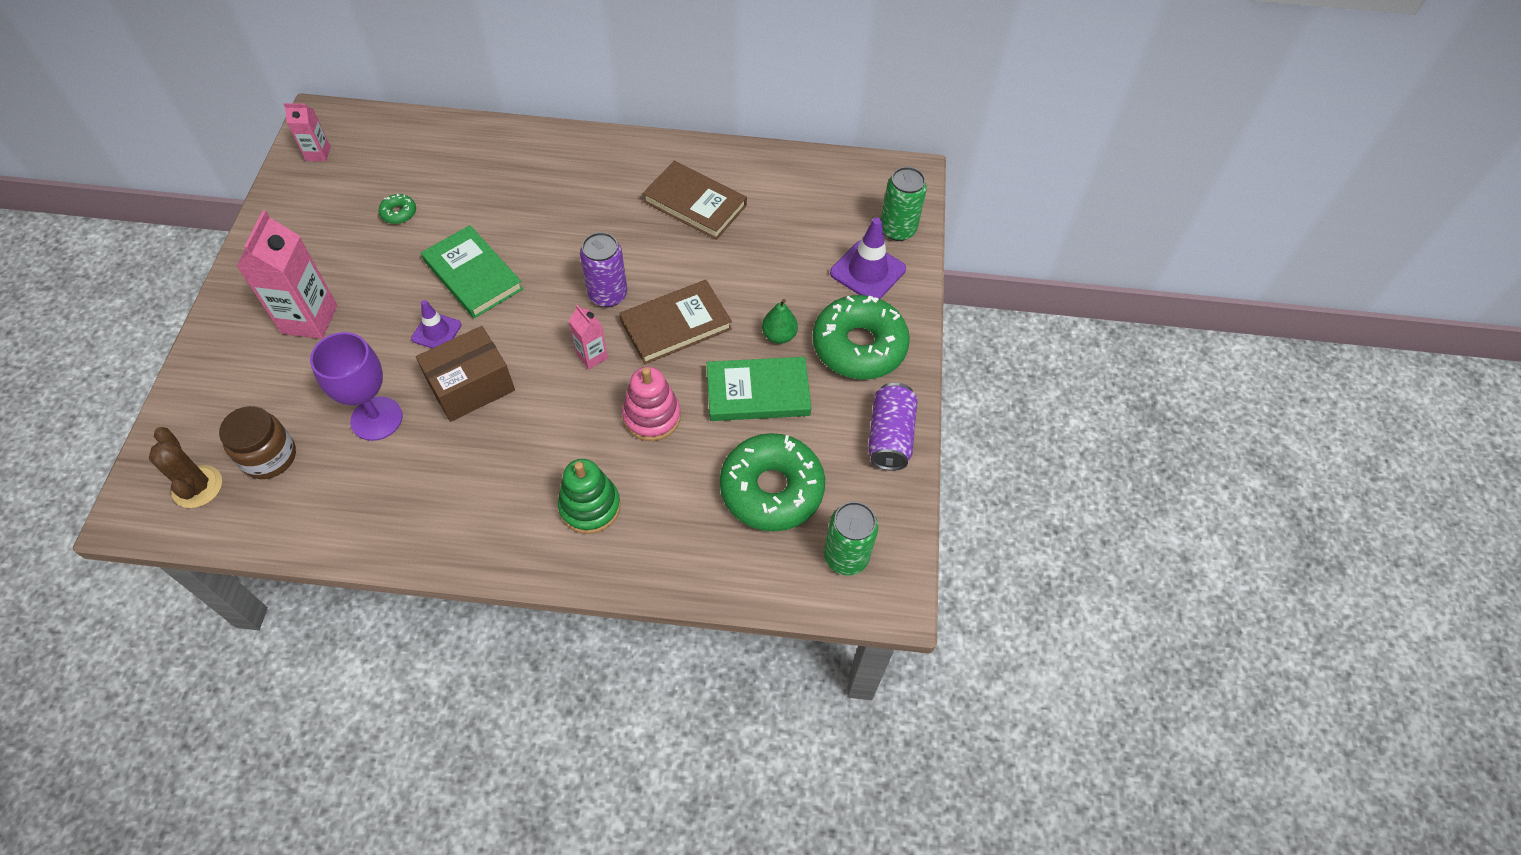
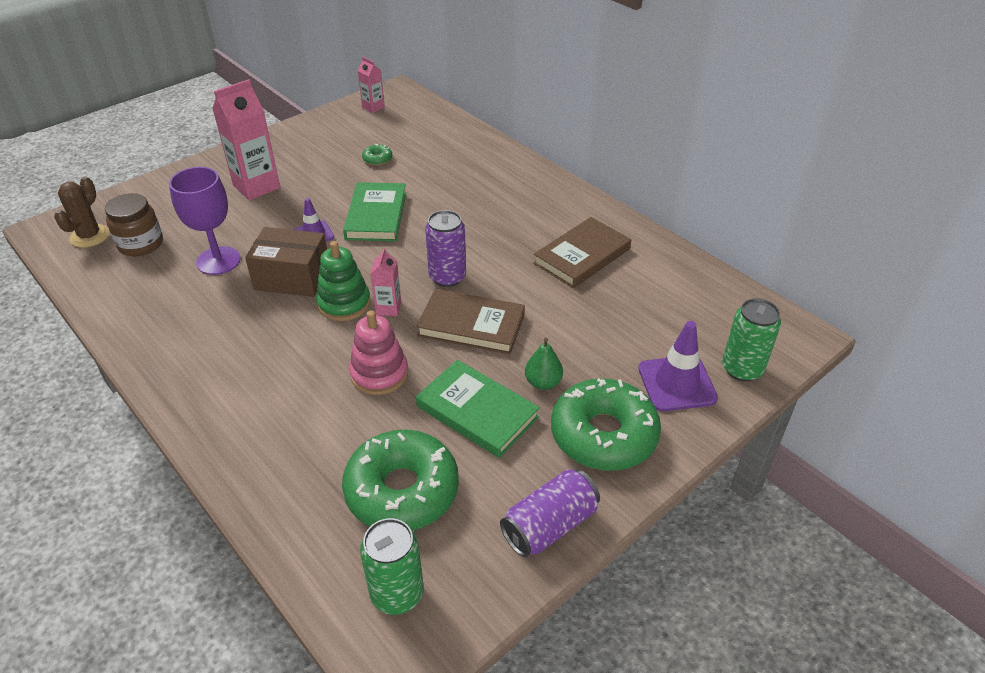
camera: 45 degrees right, 15 degrees down
(590, 506) = (265, 403): green stacking toy -> green stacking toy (344, 303)
(695, 203) = (582, 256): brown book -> brown book turned 60 degrees clockwise

